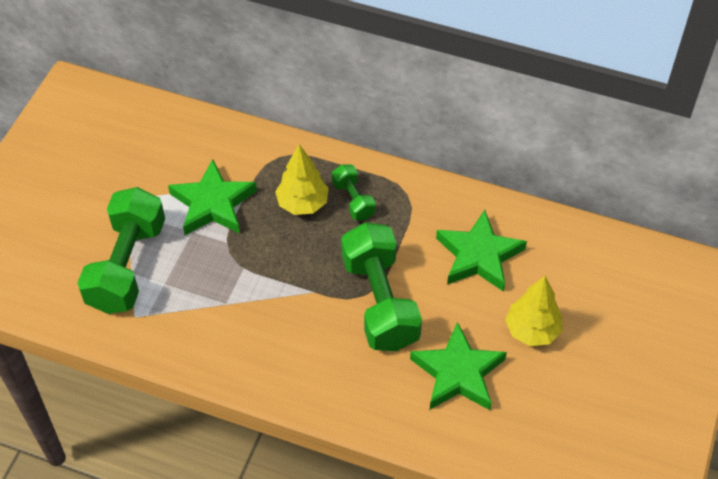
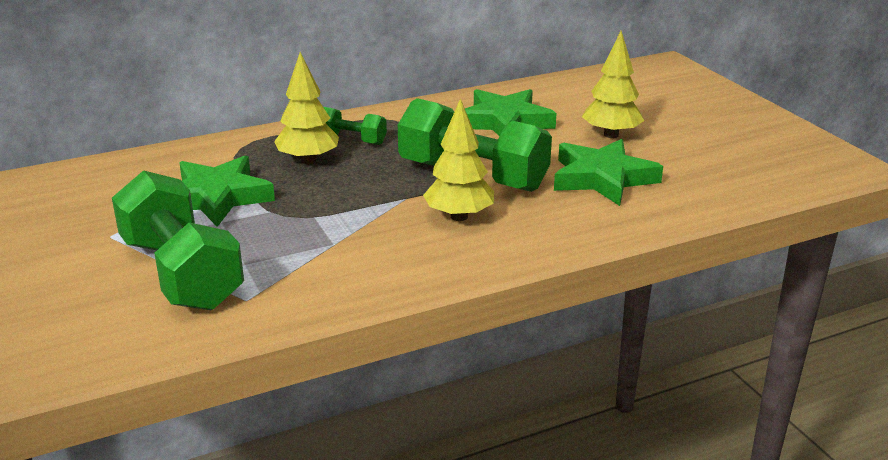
camera: 45 degrees left, 25 degrees down
(321, 337) = (459, 216): none -> yellow tree

